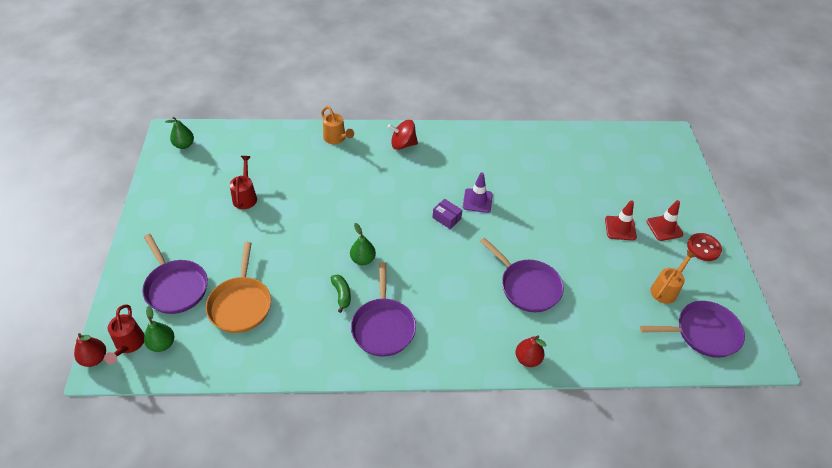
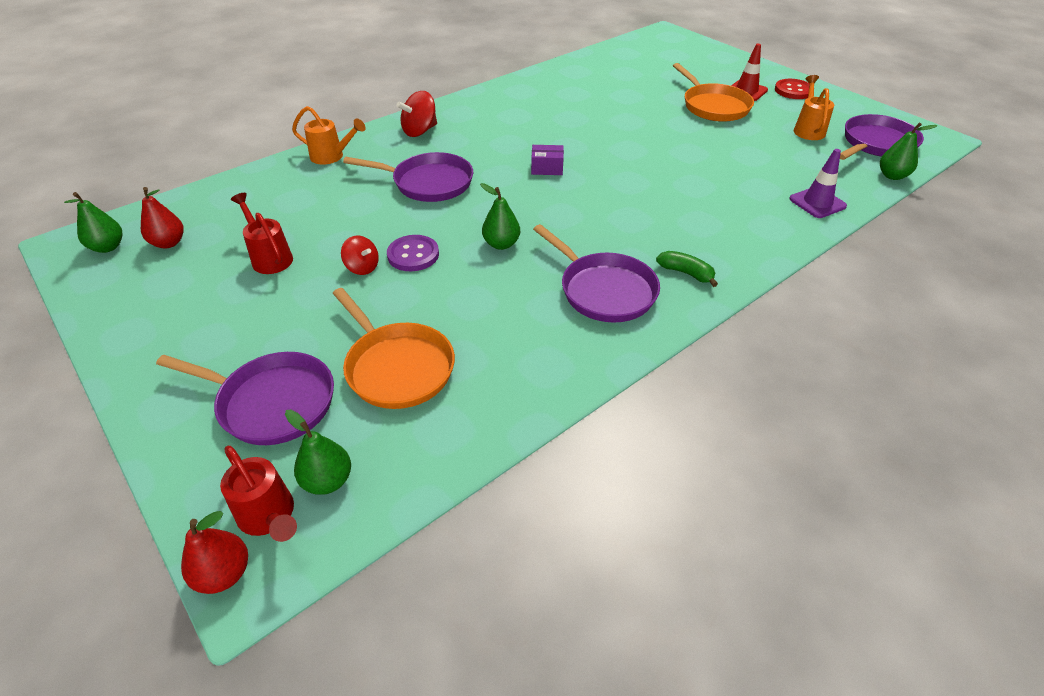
camera: 35 degrees left, 5 degrees down
(280, 231) = (362, 267): none -> red spinning top
(312, 238) = (413, 255): none -> purple button
(342, 294) = (518, 287): green banana -> green banana (686, 273)
(477, 201) = (559, 142): purple traffic cone -> purple traffic cone (817, 203)
(527, 286) = (697, 183): purple pan -> purple pan (428, 183)
(527, 359) = (777, 237): red pear -> red pear (169, 243)
(620, 228) = (713, 106): red traffic cone -> orange pan
(675, 365) = (892, 176): none -> green pear

